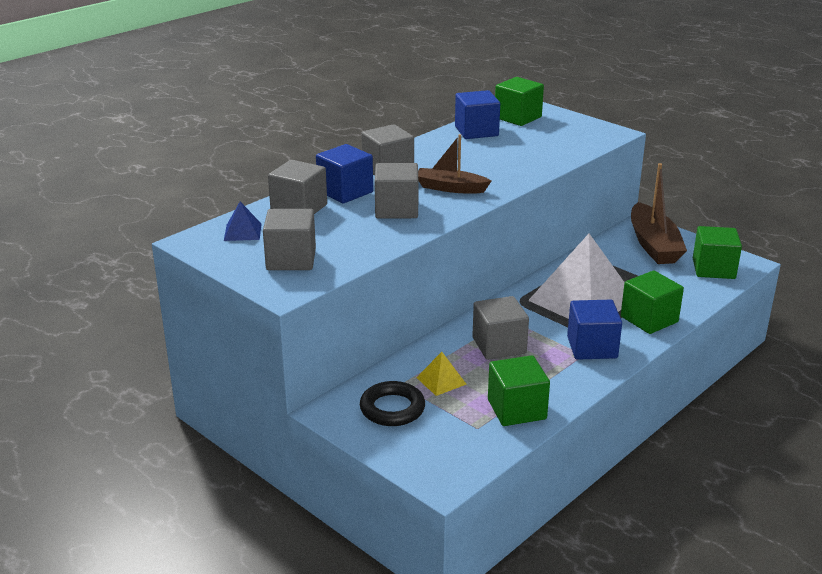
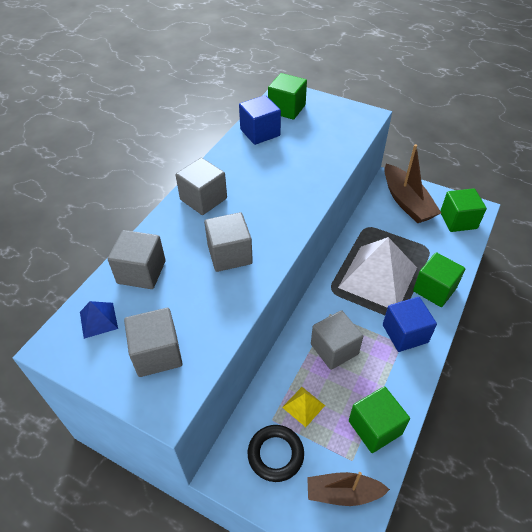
camera: 15 degrees left, 20 degrees up
(345, 192) = (176, 238): blue cube -> none
(450, 188) = (265, 214): brown boat -> brown boat (343, 493)

